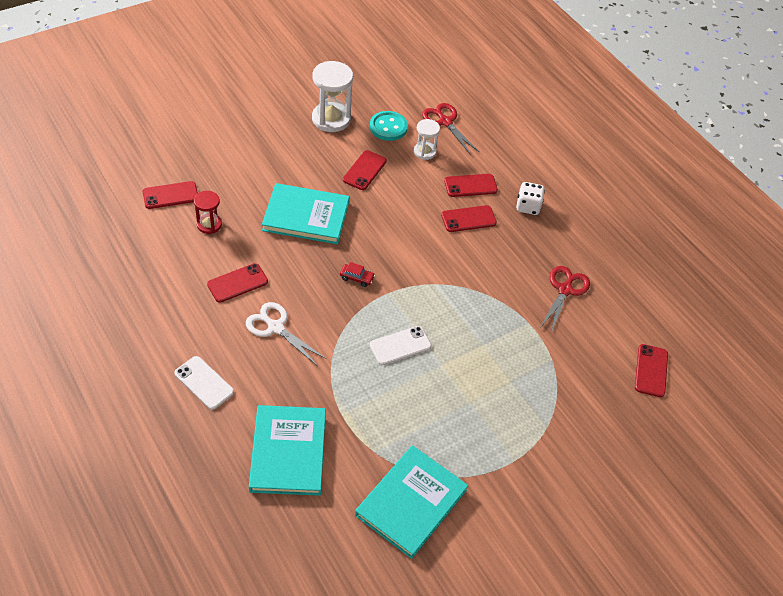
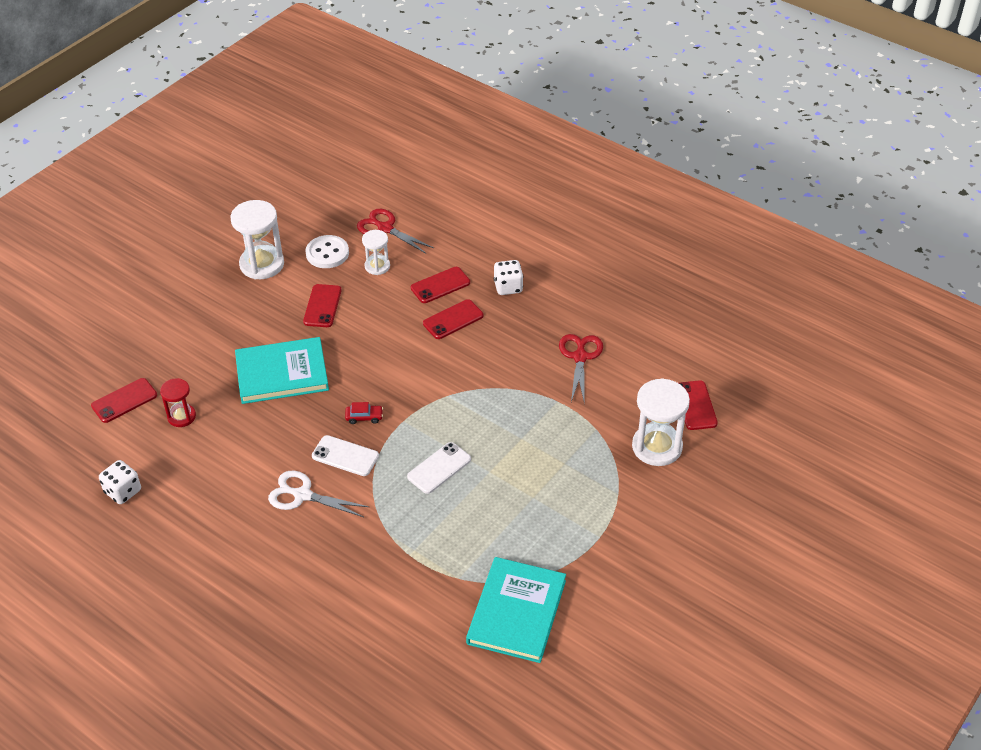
camera: 15 degrees left, 5 degrees down
(134, 271) = (123, 491): none -> white dice
(204, 383) = (253, 575): white phone -> white phone (345, 456)
(237, 283) = (241, 465): red phone -> none
(288, 452) = (372, 610): turquoise book -> none
(388, 127) = (327, 253): turquoise button -> white button
(600, 396) = (657, 447): none -> white hourglass

